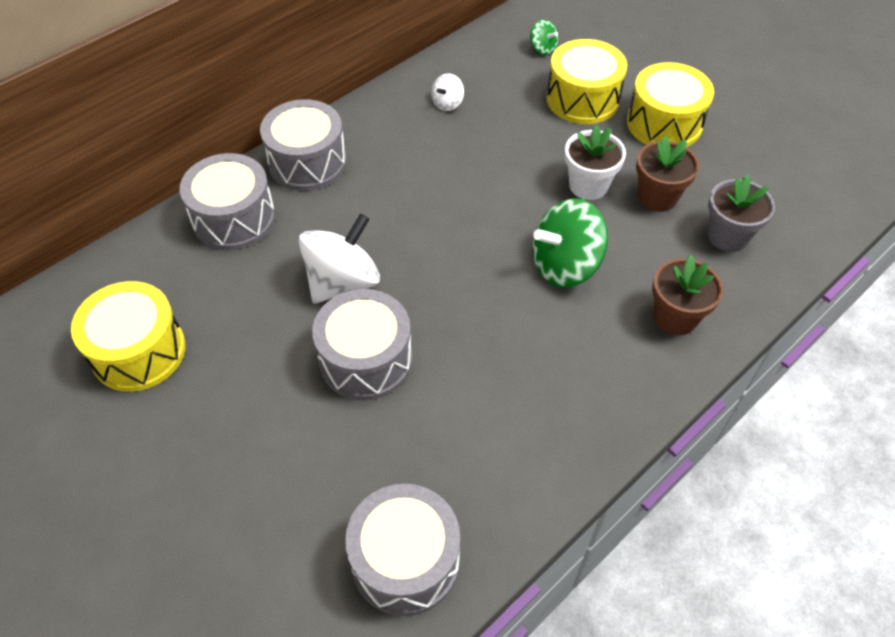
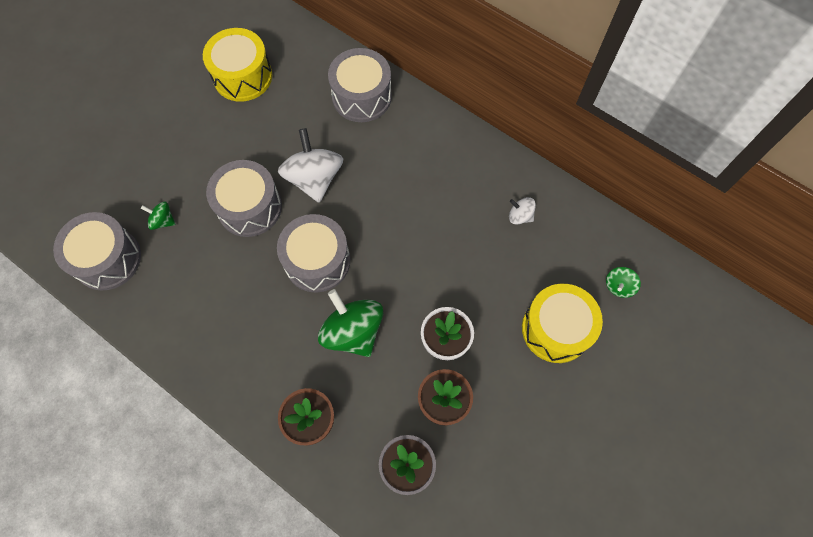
camera: 80 degrees right, 15 degrees up
(307, 162) = (427, 128): grey drum -> grey drum (317, 261)
(343, 282) = (314, 178): white spinning top -> white spinning top turned 135 degrees counterclockwise
(358, 475) = (163, 221): none -> green spinning top
(664, 123) = (540, 406): yellow drum -> none

